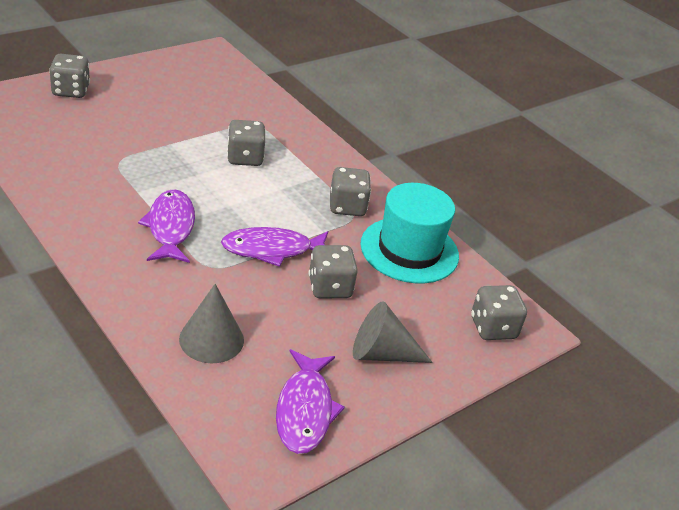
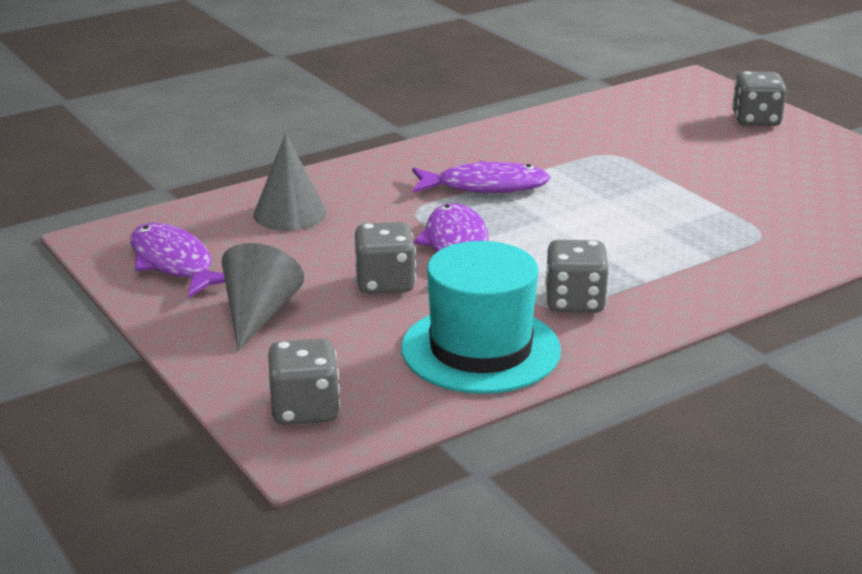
camera: 100 degrees right, 10 degrees down
(245, 158) = (664, 227): grey dice -> none
(305, 410) = (174, 263): purple fish -> purple fish turned 45 degrees clockwise

